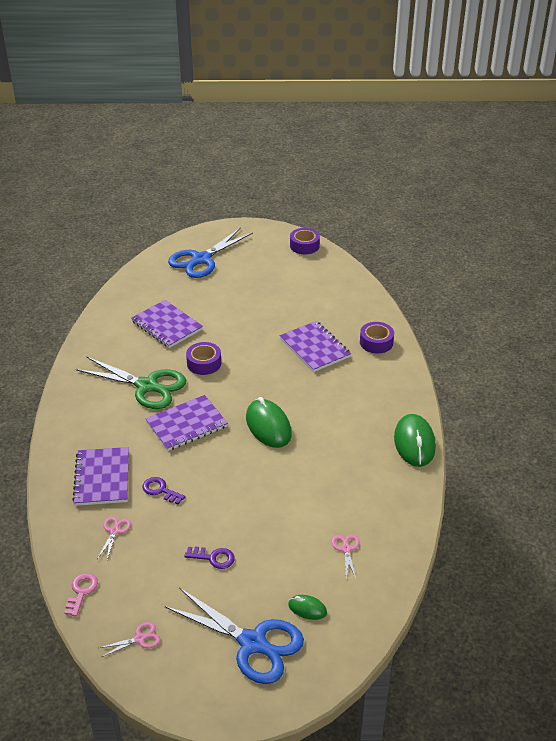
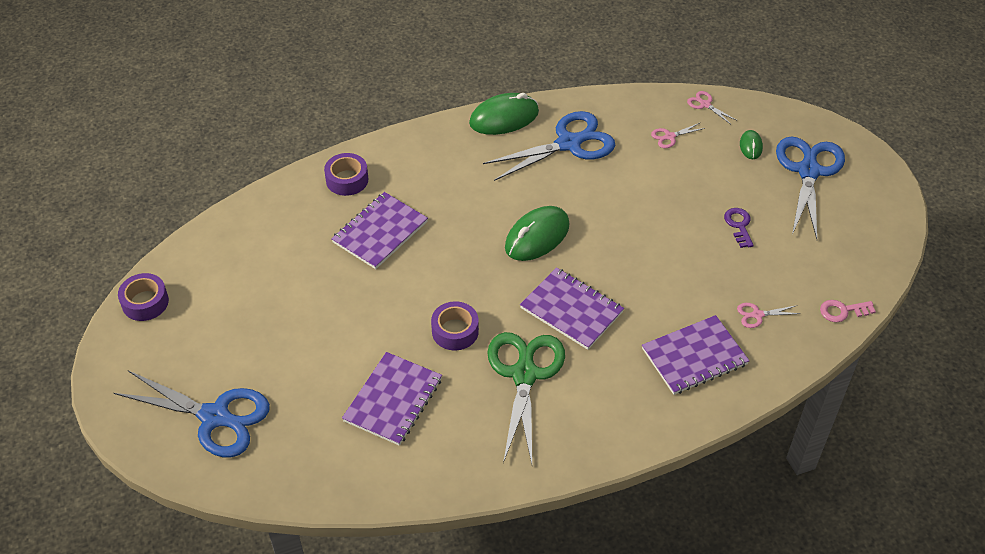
camera: 110 degrees left, 10 degrees up
(139, 639) = (858, 247): pink scissors -> pink scissors (705, 104)
(160, 490) = (681, 297): purple key -> none
(365, 475) = (568, 144): none -> blue scissors

